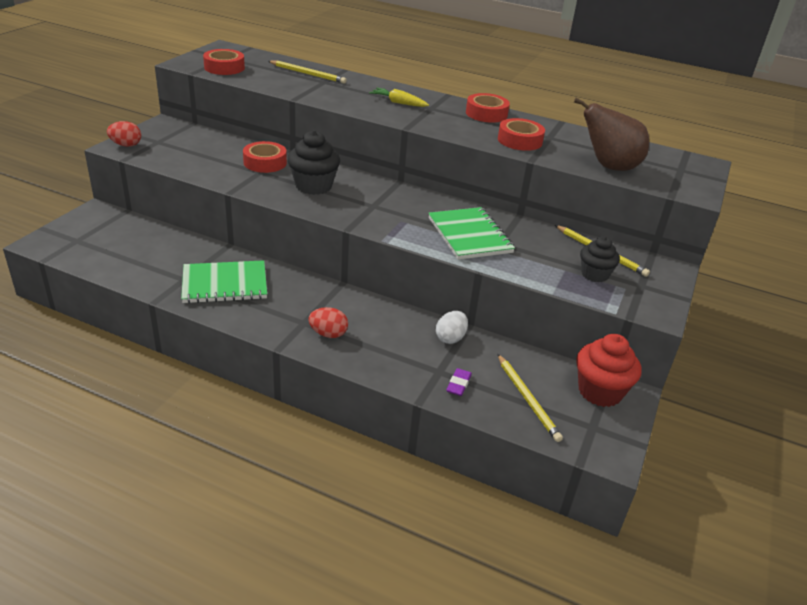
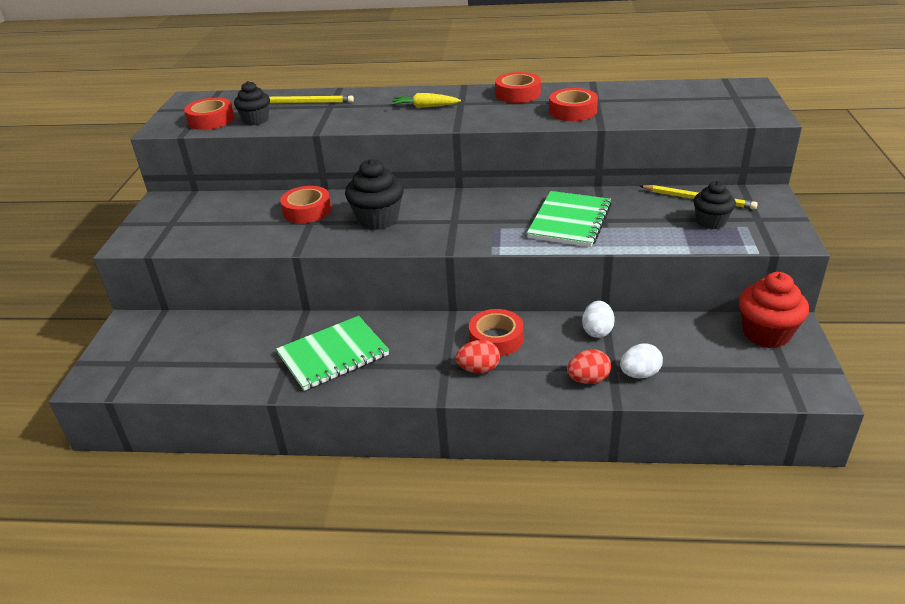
camera: 15 degrees left, 0 degrees up
(126, 145) = (138, 237): red egg -> red egg (588, 380)
(257, 77) = (256, 120): none -> black cupcake
(361, 315) = (496, 339): none -> red tape
(458, 384) = (639, 374): purple eraser -> white egg
(469, 235) = (569, 221): green notebook -> green notebook turned 60 degrees clockwise
(527, 399) = (710, 365): yellow pencil -> none
(609, 167) = (673, 113): brown pear -> none

